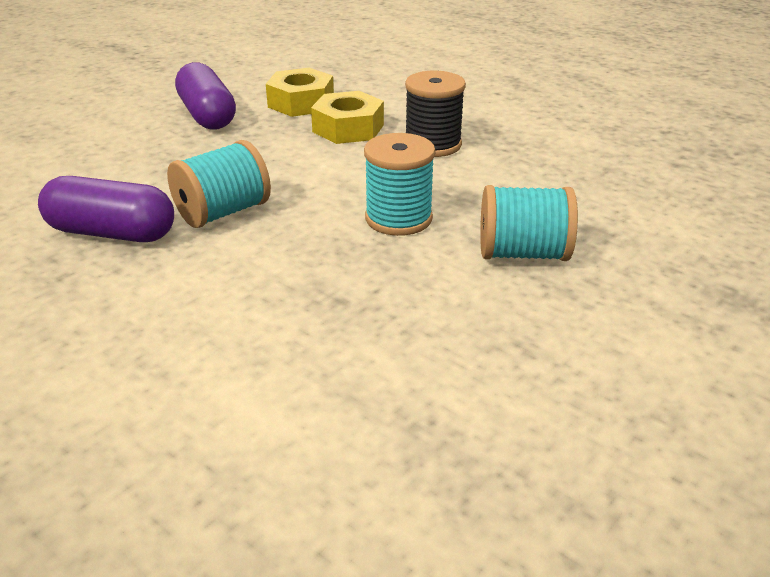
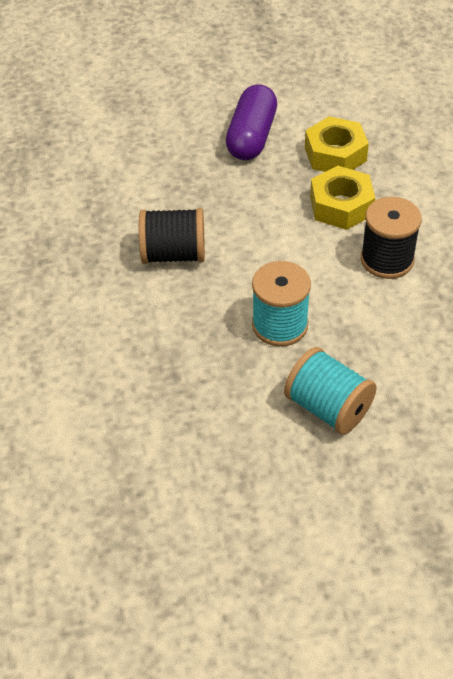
camera: 40 degrees right, 15 degrees up
(112, 233) = (95, 237): purple capsule -> none
(223, 212) = (174, 254): turquoise spool -> black spool

